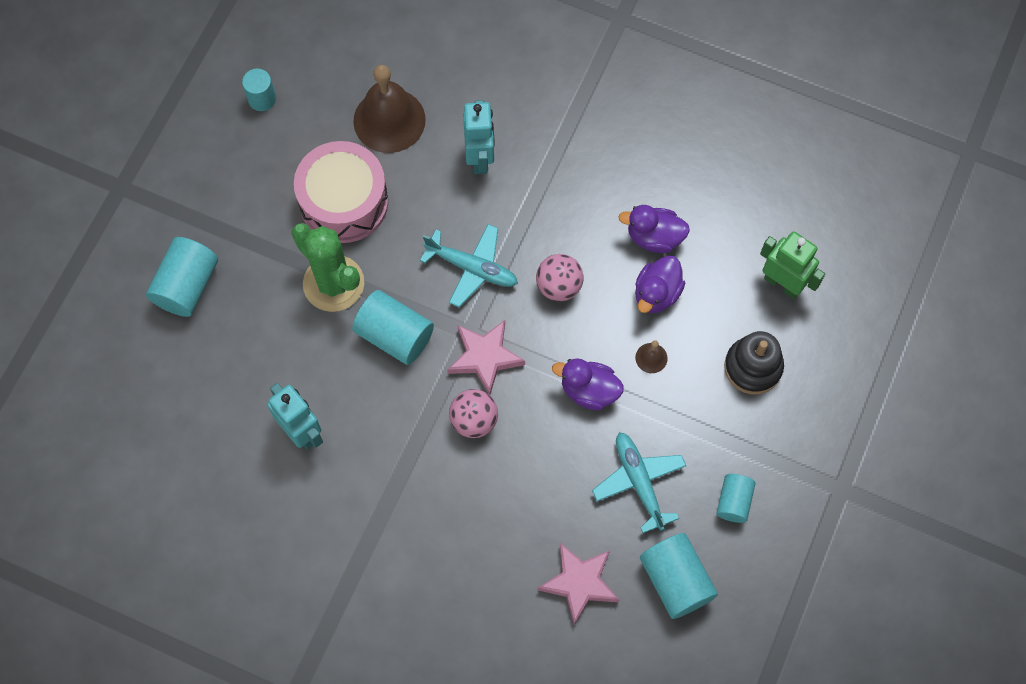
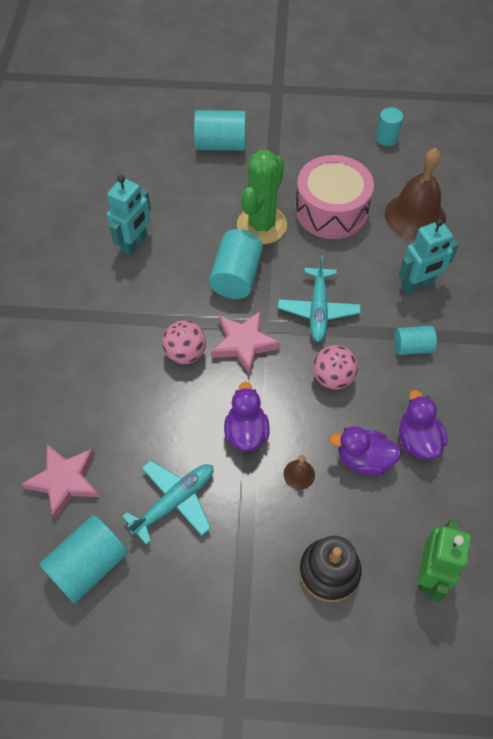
camera: 70 degrees right, 10 degrees down
(733, 501) = (184, 596): turquoise cylinder -> turquoise cylinder (412, 347)

